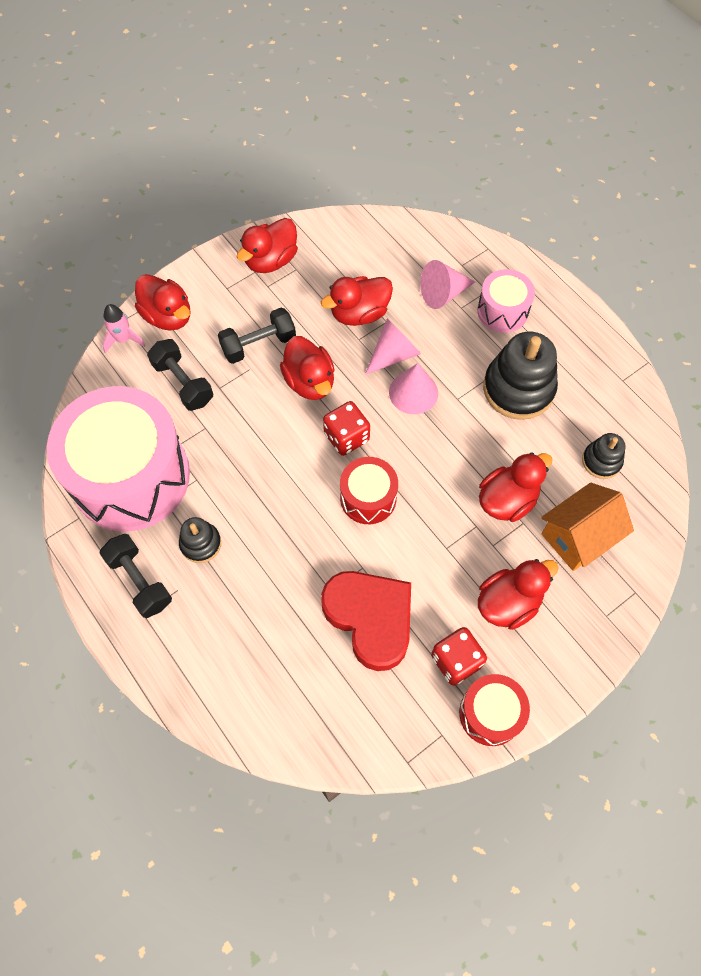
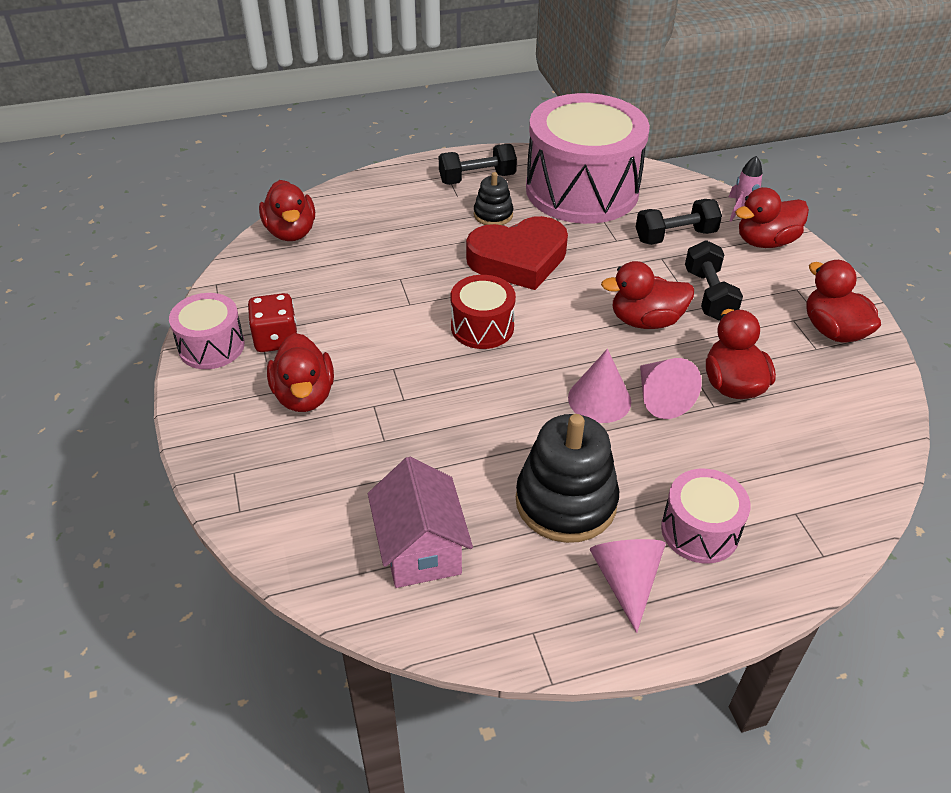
camera: 110 degrees right, 20 degrees down
(346, 437) = (562, 330): red dice -> none
(370, 618) = (356, 295): red heart -> red heart (518, 259)
(443, 293) = (746, 475): pink cone -> pink cone (626, 581)
(490, 713) = (211, 346): red drum -> pink drum
(507, 500) = (419, 436): red duck -> red duck (291, 232)
(578, 537) = (337, 483): orange house -> none
(601, 461) = (420, 549): black stacking toy -> pink house

